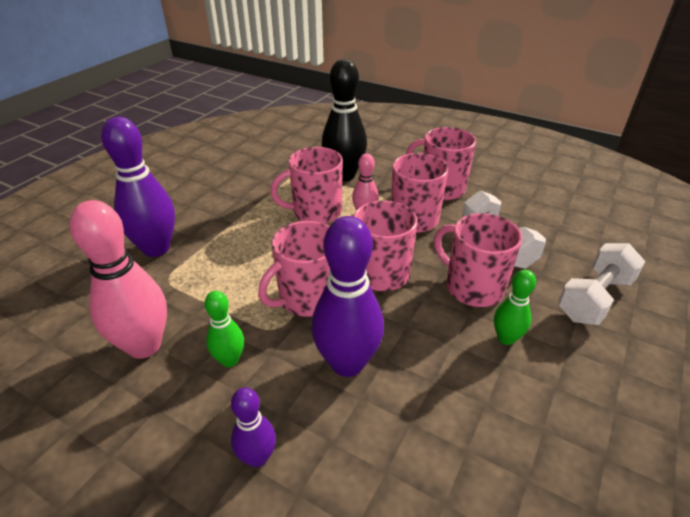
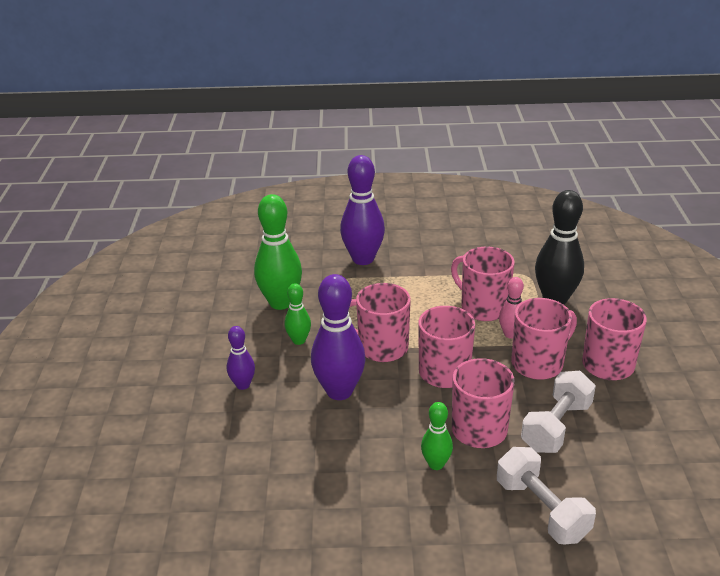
camera: 60 degrees right, 5 degrees down
(144, 346) = (281, 302): pink bowling pin -> green bowling pin
(594, 298) = (541, 510): white dumbbell -> white dumbbell turned 45 degrees clockwise

